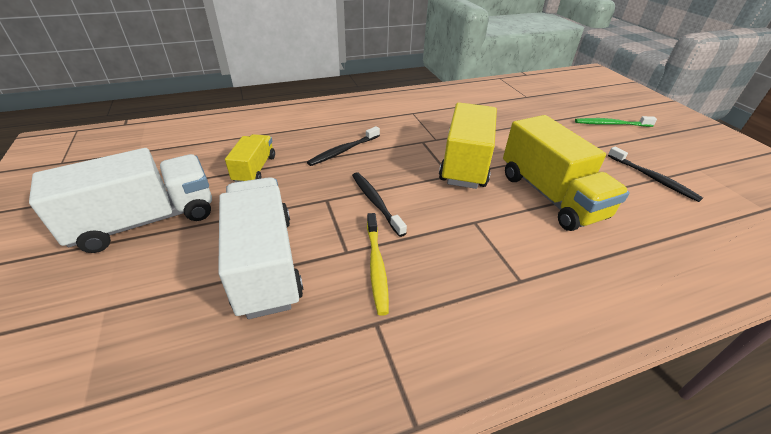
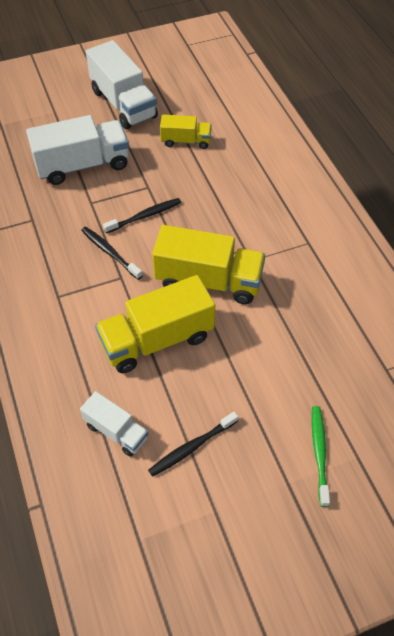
camera: 90 degrees right, 15 degrees up
(344, 150) = (220, 191): black toothbrush -> black toothbrush (110, 253)
(376, 266) = (77, 218): yellow toothbrush -> none
(674, 224) = (116, 431): none -> white truck

